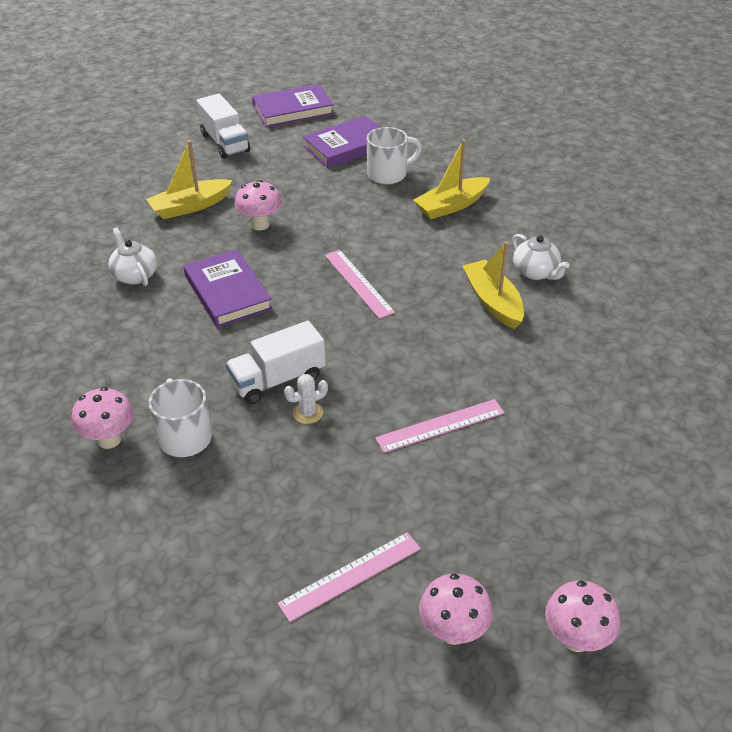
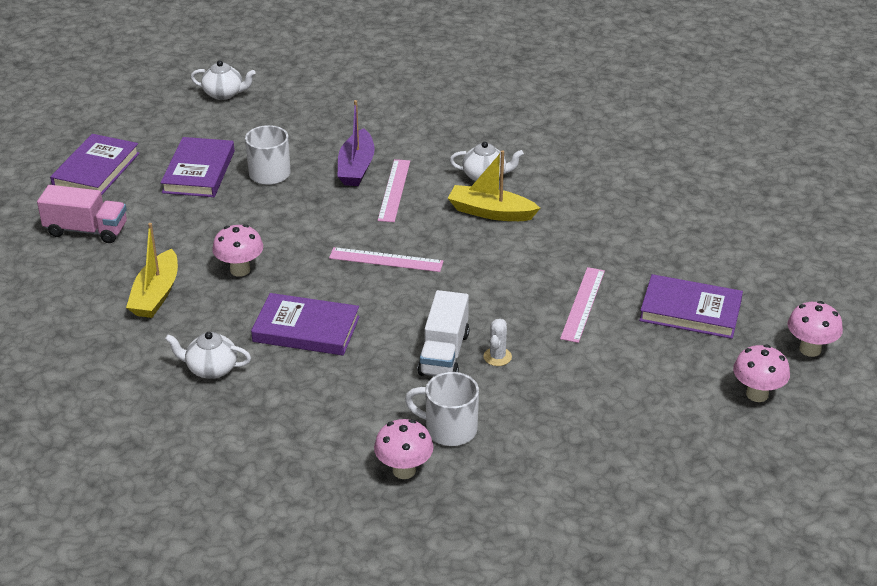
camera: 50 degrees left, 5 degrees down
(225, 142) = (86, 230): white truck -> pink truck
(350, 576) = (669, 414): pink ruler -> pink ruler (394, 190)
(449, 106) = (224, 94): none -> white teapot
(451, 206) = (356, 167): yellow boat -> purple boat
(520, 506) = (690, 311): none -> purple book

